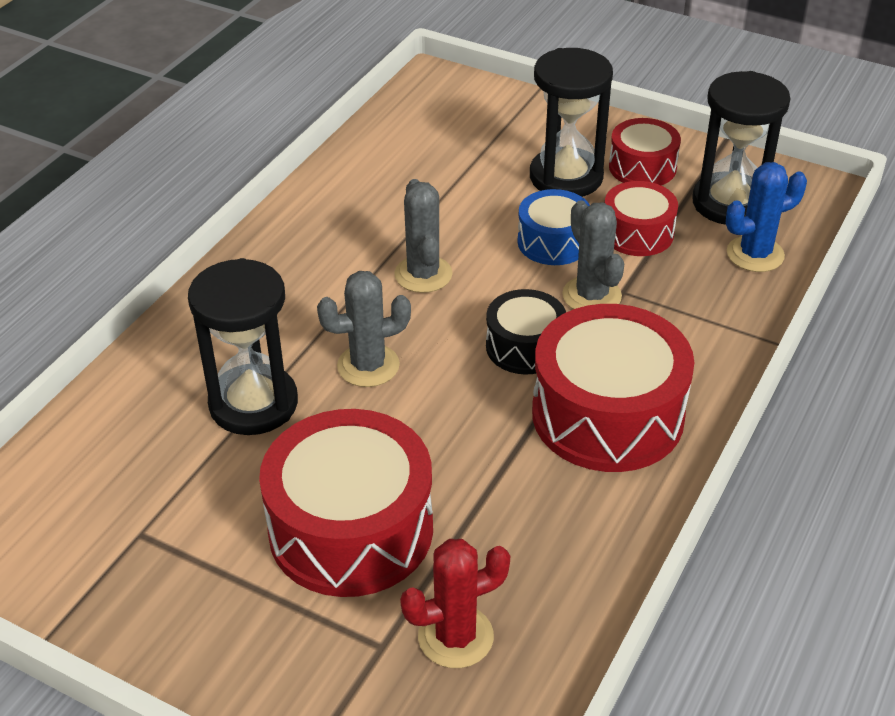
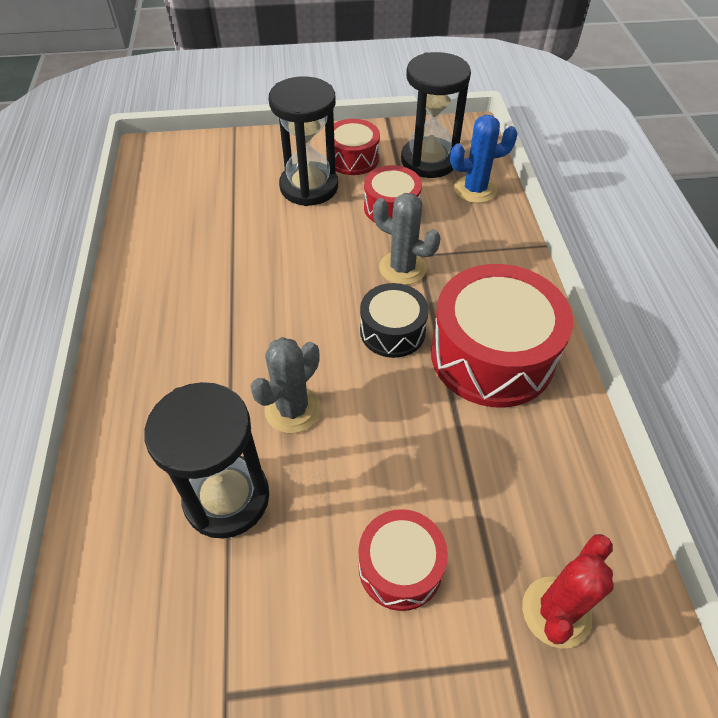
camera: 35 degrees left, 10 degrees up
(351, 529) = (400, 567): red drum -> red drum, size x0.55
(423, 274) = (271, 309): grey cactus -> none
(553, 242) = (342, 239): blue drum -> none
(755, 254) = (475, 190): blue cactus -> blue cactus turned 45 degrees clockwise

